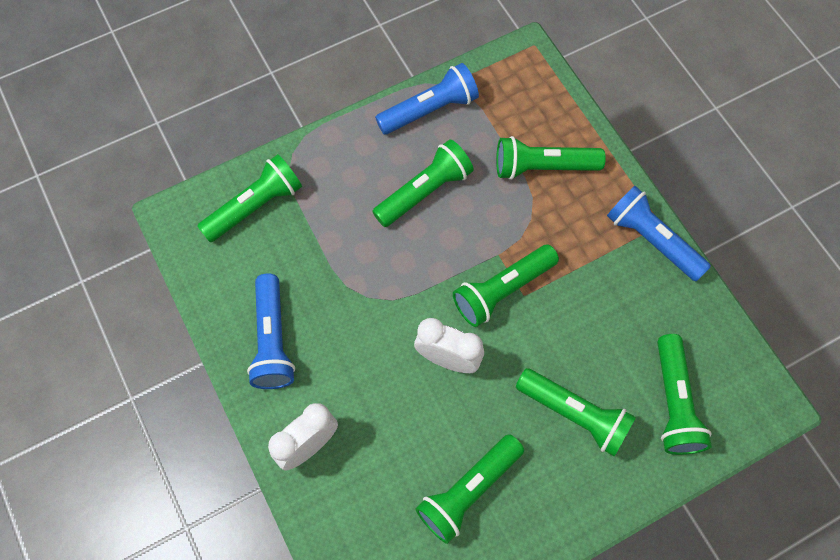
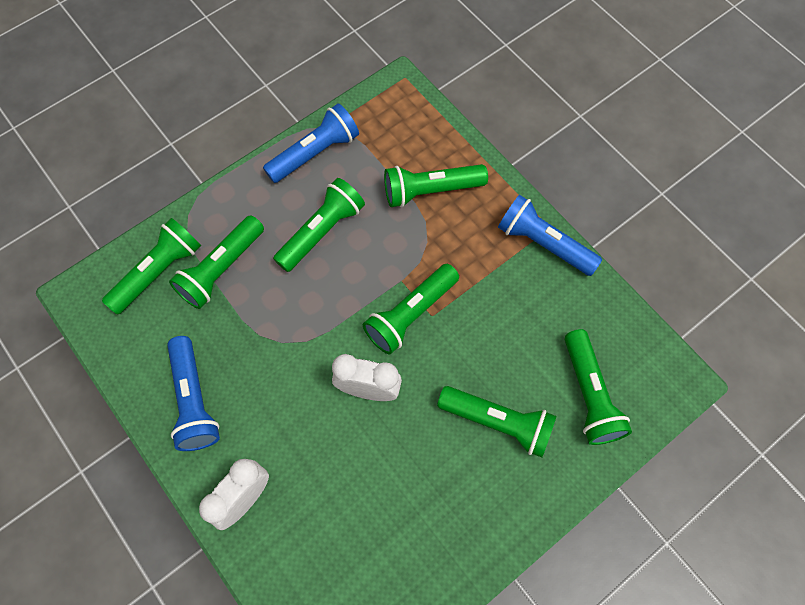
camera: 10 degrees left, 0 degrees up
(468, 491) = (407, 515): green flashlight -> green flashlight (221, 269)

